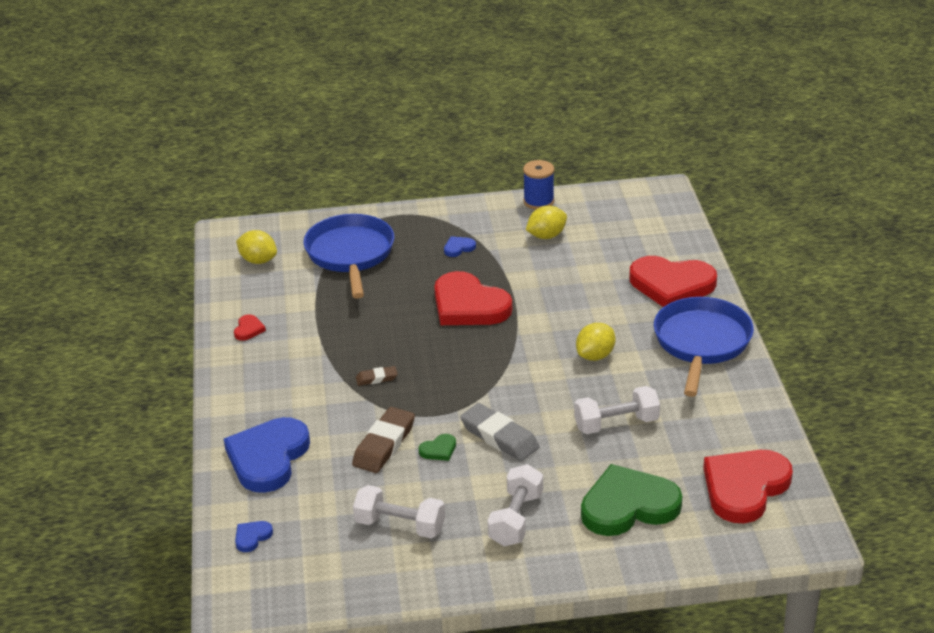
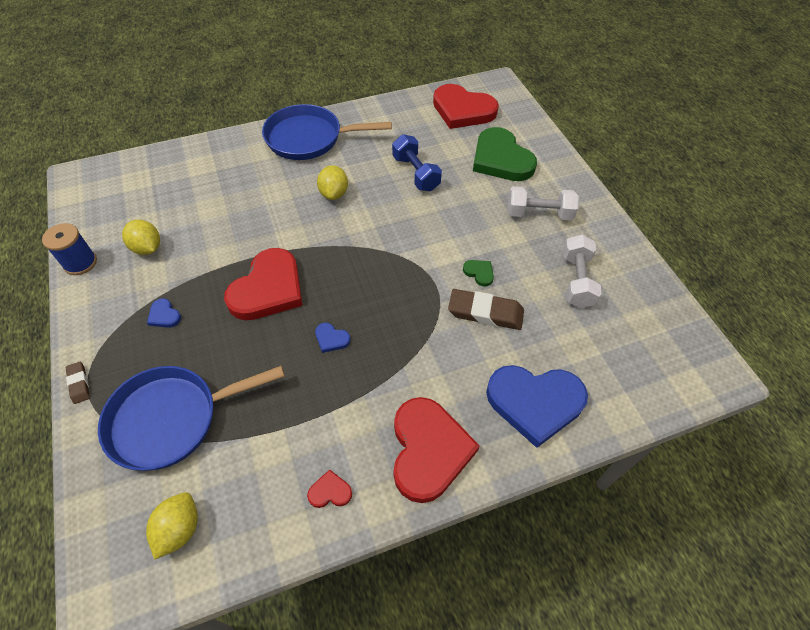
camera: 105 degrees left, 20 degrees up
(252, 537) = (639, 384): blue heart -> blue heart (331, 339)
(376, 378) = (394, 339): brown eraser -> brown eraser (79, 384)
(499, 437) = (451, 237): grey eraser -> none
(595, 356) = (334, 193): yellow lemon -> yellow lemon turned 60 degrees clockwise
(616, 424) = (415, 173): white dumbbell -> blue dumbbell
(671, 285) = (231, 159): red heart -> red heart (428, 450)

